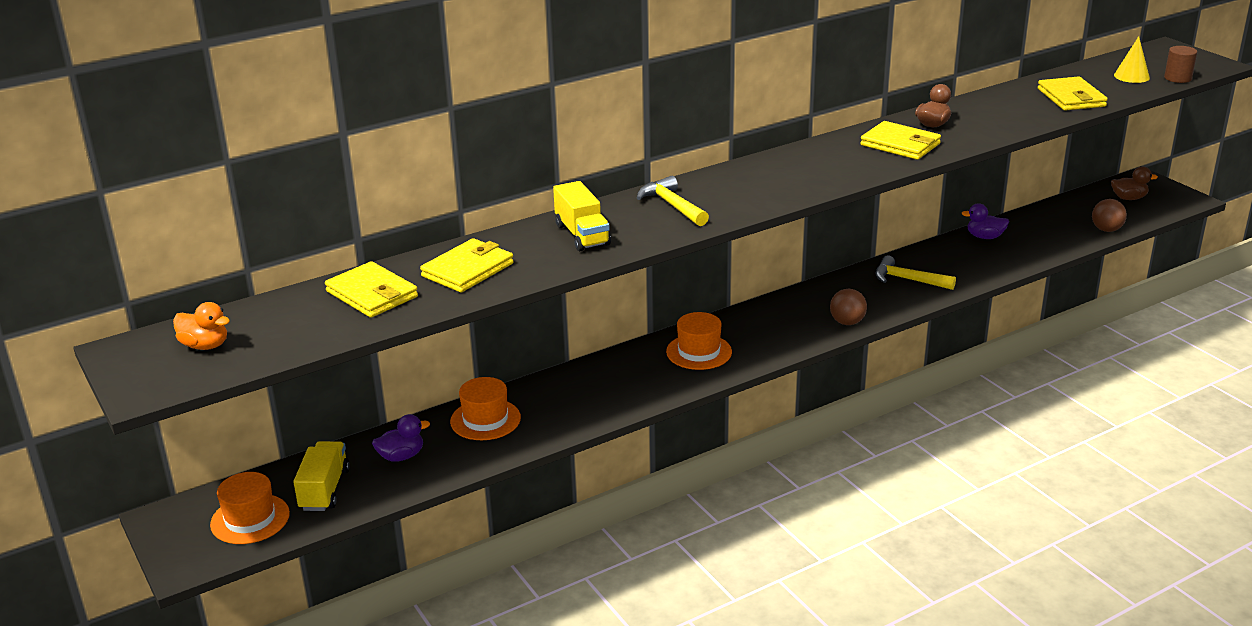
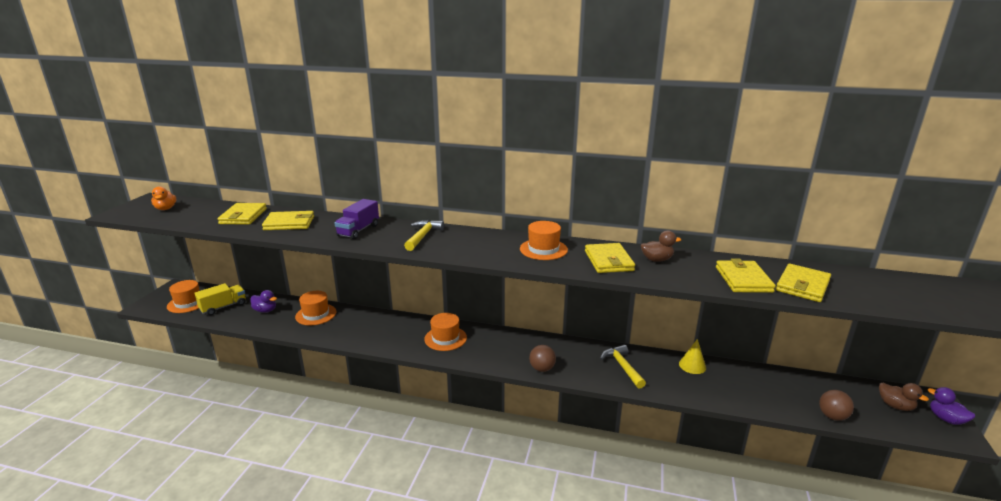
camera: 45 degrees right, 5 degrees down
(582, 235) = (358, 230): yellow truck -> purple truck
(822, 161) = (543, 249): none -> orange hat
(984, 237) = (722, 370): purple duck -> purple duck (946, 419)
(1026, 112) = (743, 279): none -> yellow wallet
(1131, 76) = (895, 293): yellow cone -> yellow cone (692, 365)
(1177, 78) = (942, 312): brown cylinder -> none

